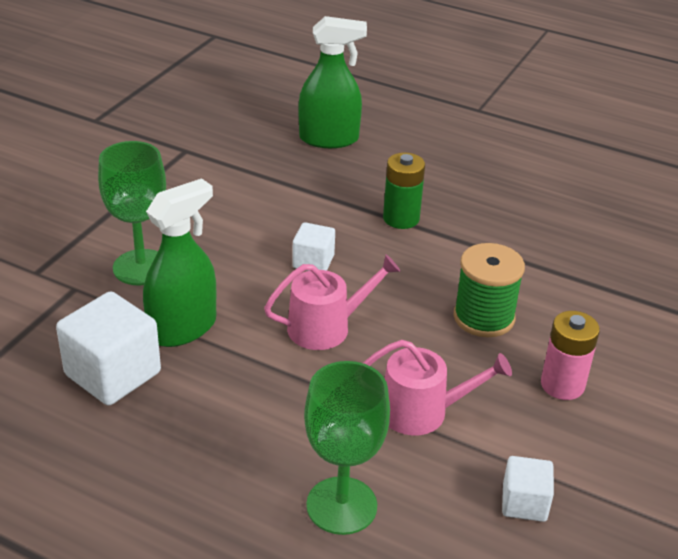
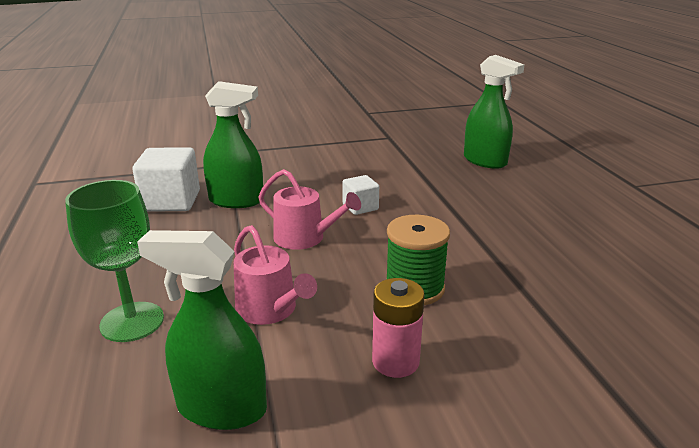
camera: 50 degrees right, 10 degrees down
(141, 267) = (270, 170): green goblet -> none
(401, 218) = (459, 213): green battery -> none
(524, 503) = (221, 408): white cube -> green spray bottle

